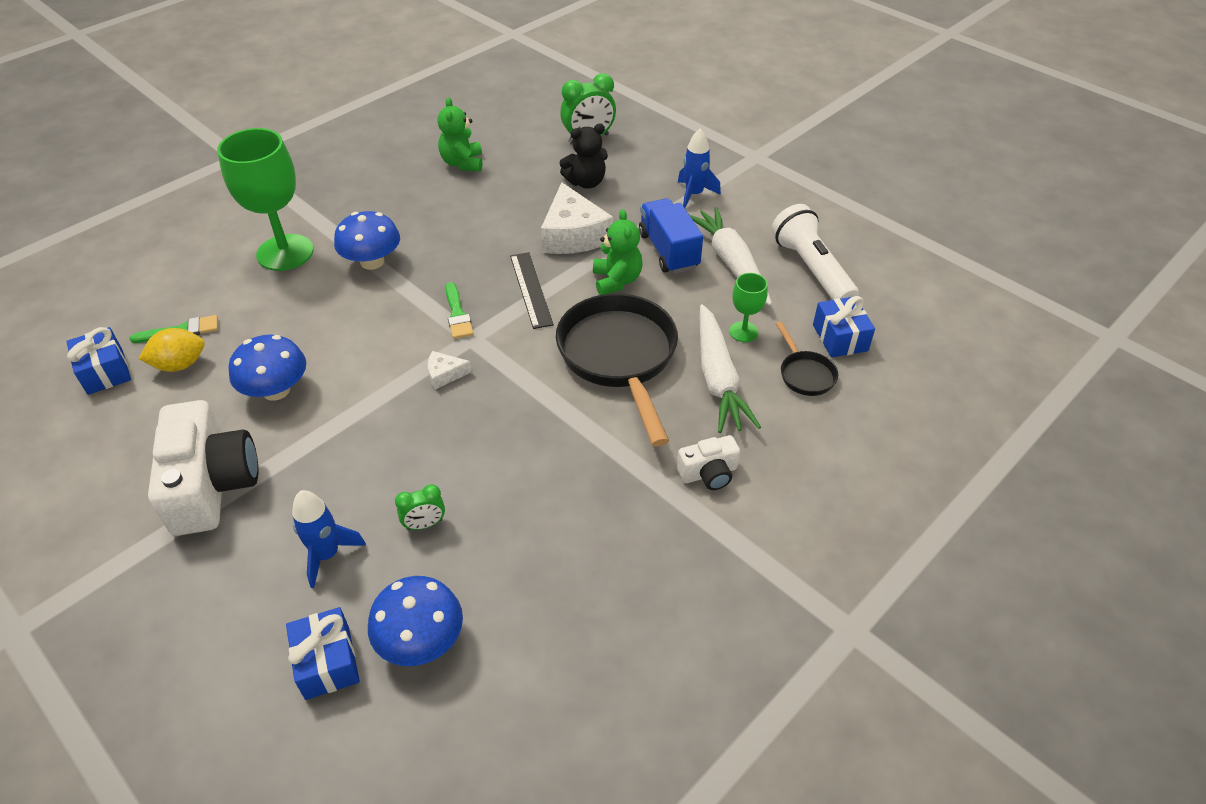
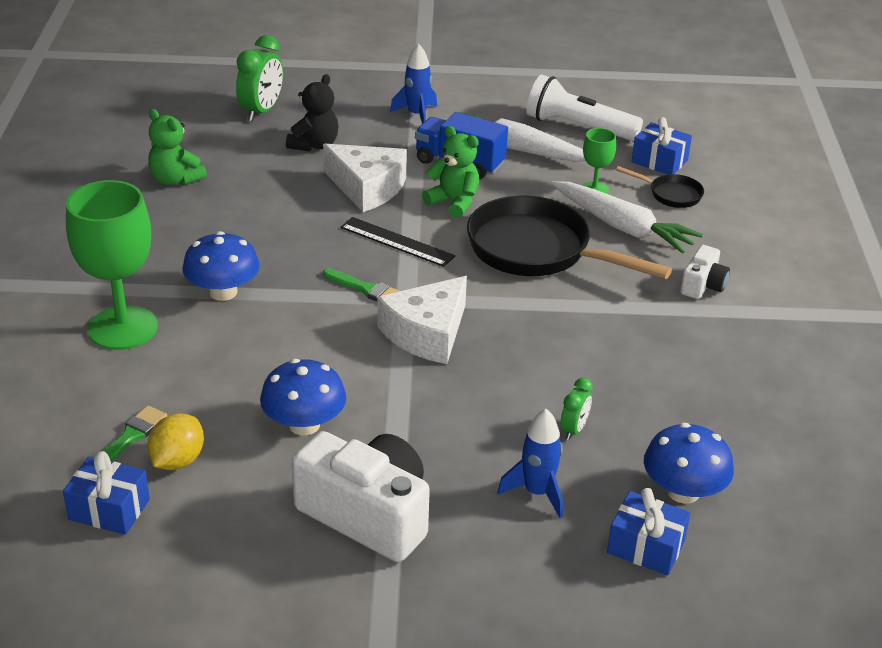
camera: 45 degrees left, 10 degrees down
(445, 374) = (427, 333): white cheese -> white cheese, size x2.16

